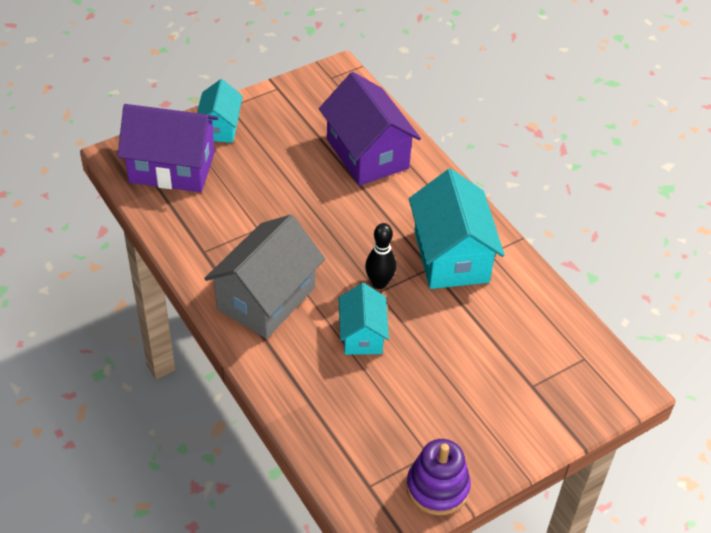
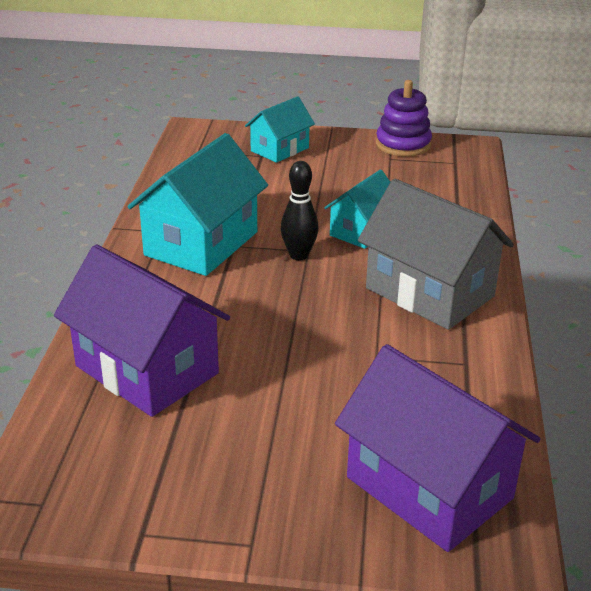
camera: 140 degrees left, 15 degrees down
(220, 127) = (301, 514): turquoise house -> turquoise house (279, 149)
(266, 298) = (429, 292): grey house -> grey house turned 60 degrees clockwise
(367, 154) = (146, 370): purple house -> purple house turned 60 degrees counterclockwise

